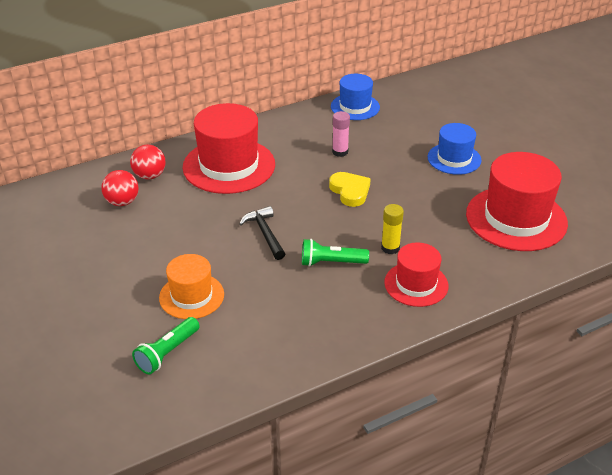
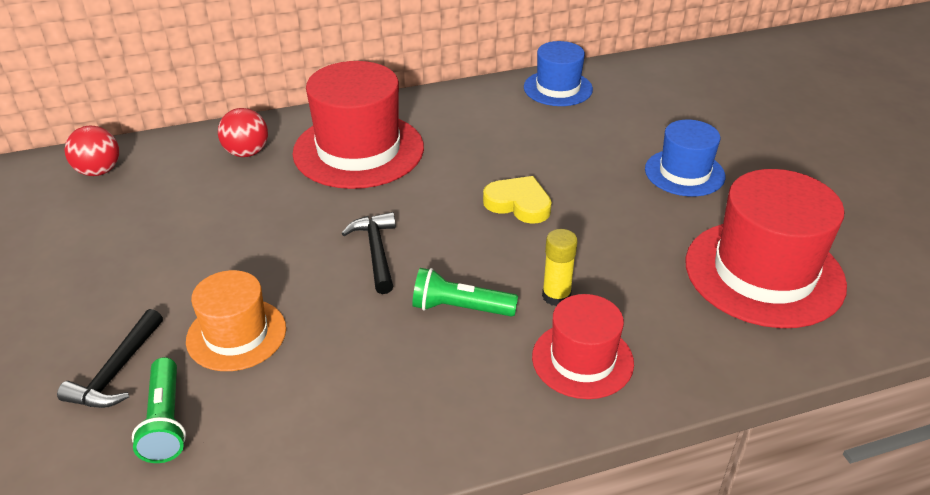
camera: 10 degrees right, 0 degrees up
(122, 202) = (195, 184): red ball -> red ball (99, 171)
(122, 328) = (117, 372): none -> black hammer
(167, 353) = (165, 422): green flashlight -> green flashlight turned 60 degrees counterclockwise
(340, 152) = (519, 147): pink glue stick -> none
(350, 191) = (518, 204): yellow heart -> yellow heart turned 45 degrees counterclockwise

